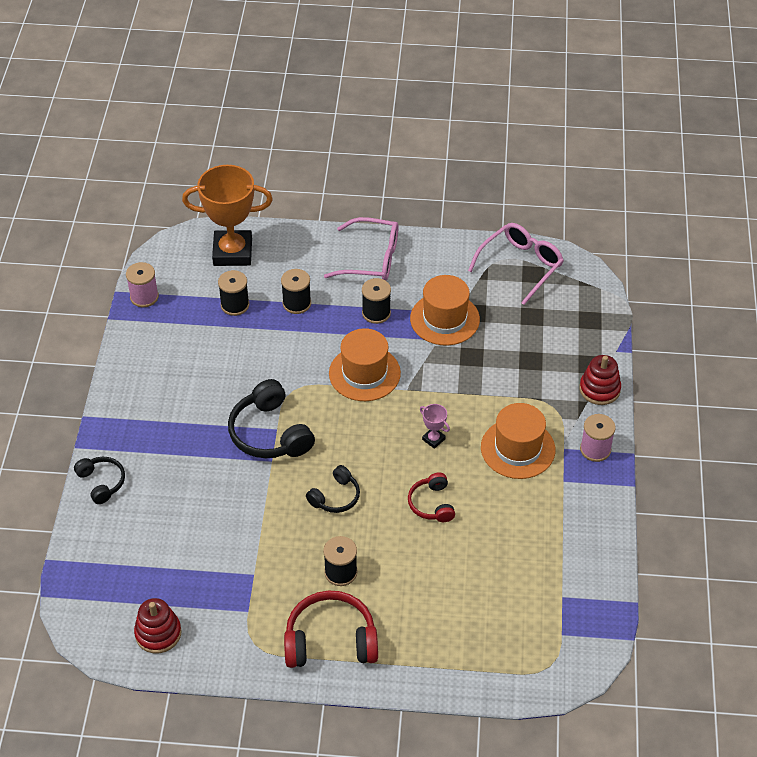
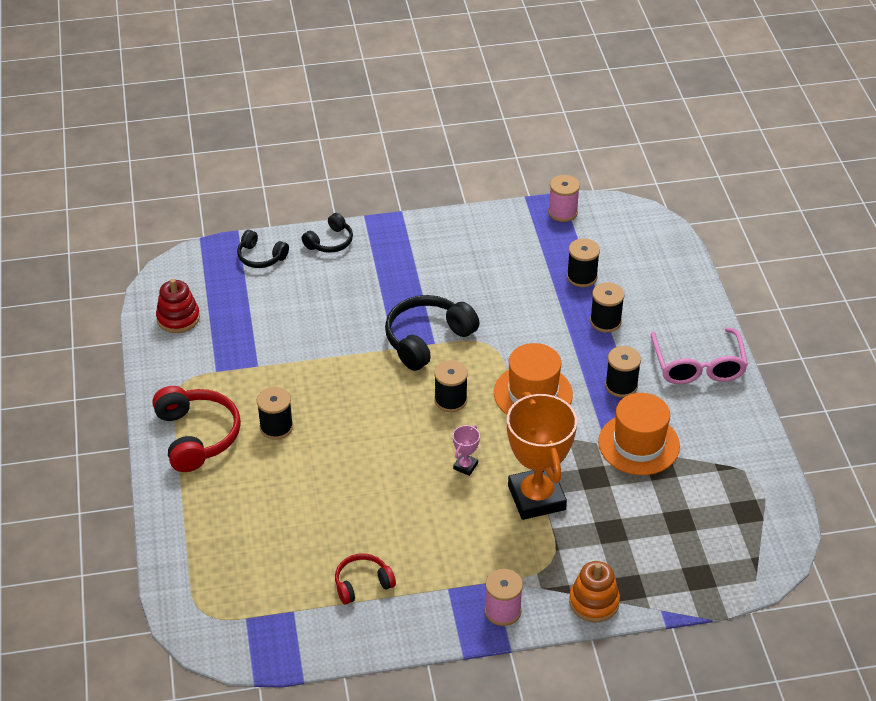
camera: 75 degrees right, 5 degrees down
(232, 252) = (652, 258): orange trophy -> orange trophy (536, 498)
(335, 497) = (365, 404): black headphones -> black headphones (261, 257)
(352, 432) = (450, 400): none -> black spool
(432, 504) = (380, 481): red headphones -> red headphones (362, 584)
(518, 448) = (478, 540): orange hat -> none
(521, 265) = (754, 497): pink glasses -> none
(599, 389) = (594, 602): red stacking toy -> orange stacking toy

